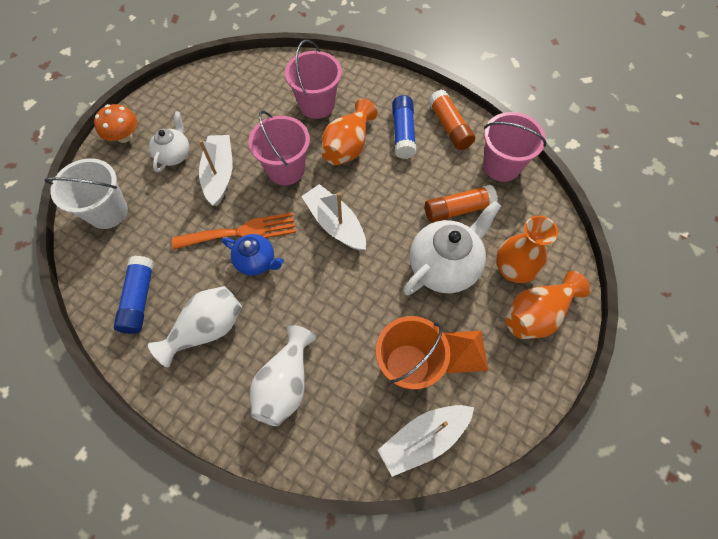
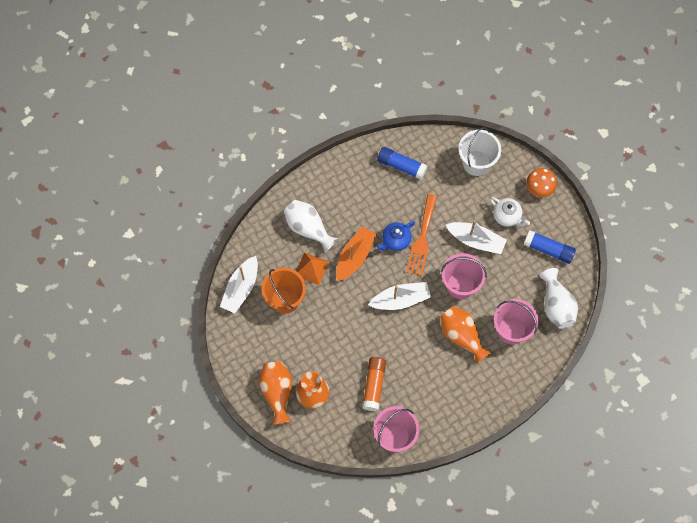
camera: 115 degrees right, 5 degrees up
(206, 329) = (363, 197): white vase -> white vase (556, 305)
(301, 302) = (354, 257): none -> orange boat
(403, 133) = (456, 381): blue glue stick -> blue glue stick (548, 250)
(423, 439) = (241, 288): white boat -> white boat turned 150 degrees counterclockwise
(444, 266) = (337, 354): white teapot -> none
(449, 127) = (446, 418): orange glue stick -> none
(464, 351) = (277, 336): orange pyramid -> orange pyramid (311, 268)

